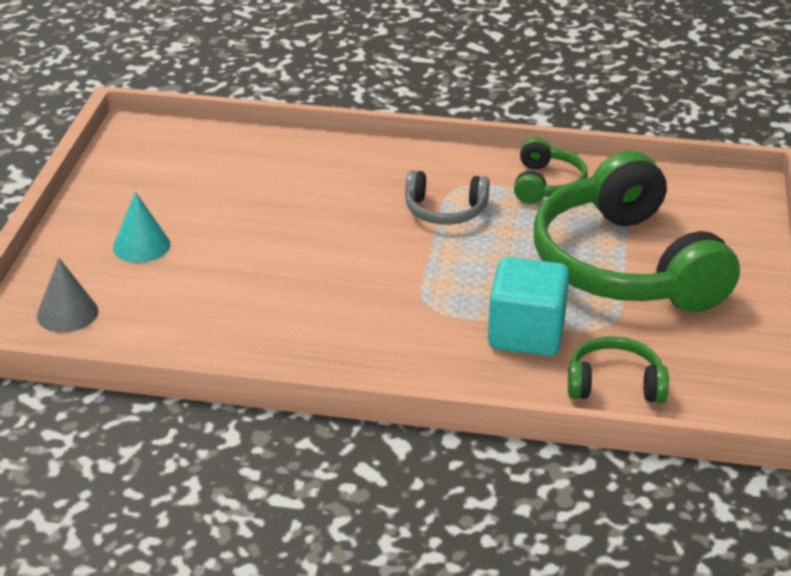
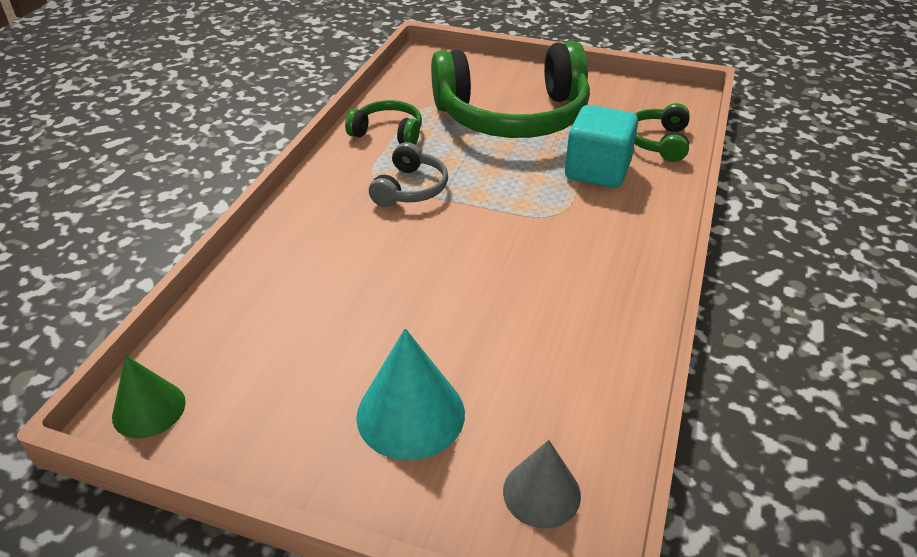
camera: 80 degrees left, 5 degrees up
(140, 136) = (149, 409): none -> green cone
(141, 246) = (410, 414): turquoise cone -> turquoise cone, size x1.53

